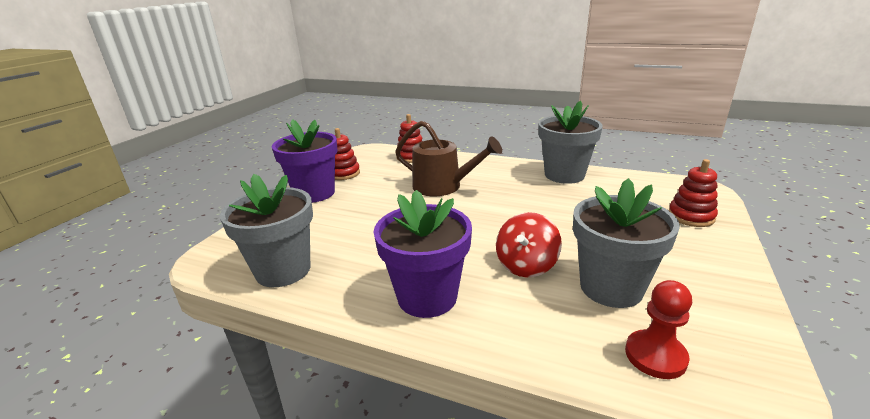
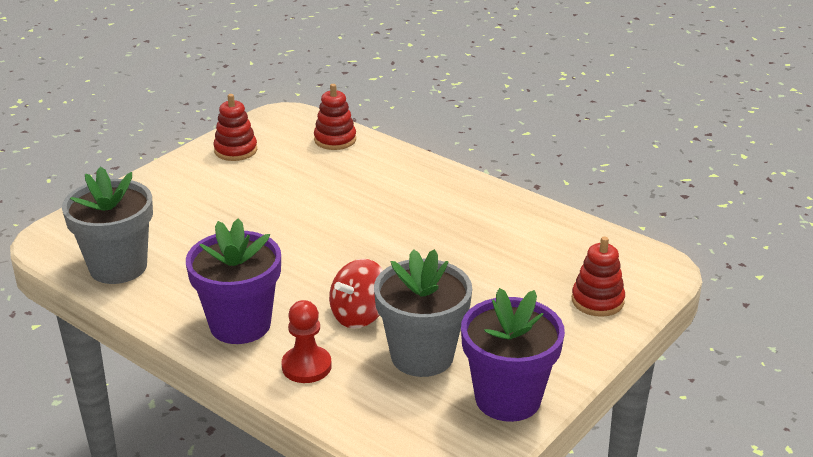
camera: 15 degrees right, 5 degrees up
(314, 193) = (187, 175): purple flower pot -> purple flower pot (508, 398)
(442, 186) = (343, 196): brown watering can -> none
(564, 175) = (507, 211): grey flower pot -> none
(655, 356) = (401, 419): red pawn -> red pawn (306, 366)

